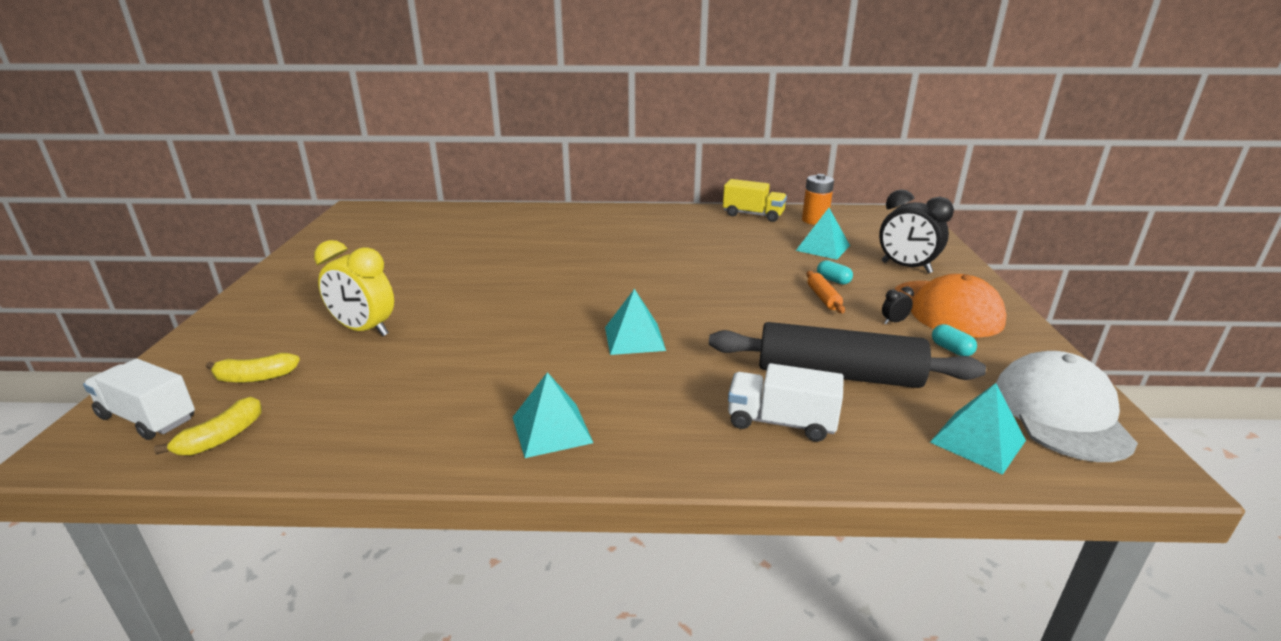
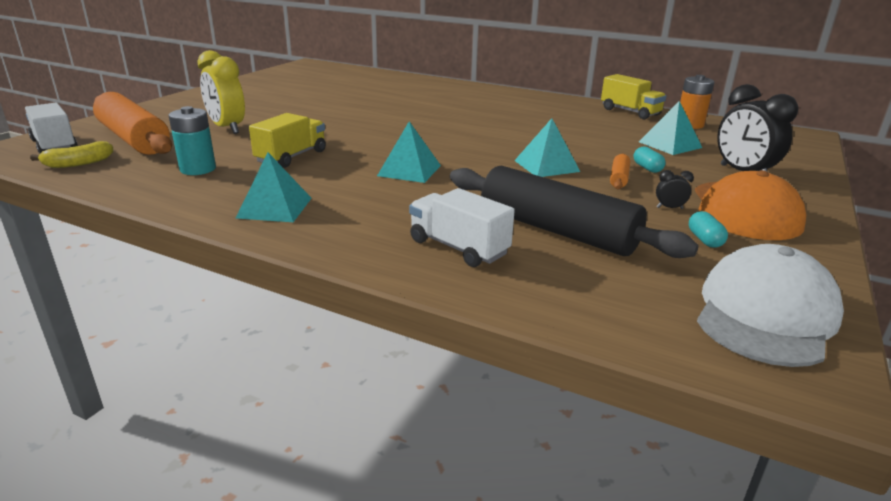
camera: 25 degrees right, 0 degrees up
(256, 377) = (133, 139): yellow banana -> orange rolling pin
(398, 401) = (198, 169): none -> turquoise battery
(490, 353) = (291, 157): none -> yellow truck
(978, 441) = (634, 308): turquoise pyramid -> turquoise pyramid (546, 166)

